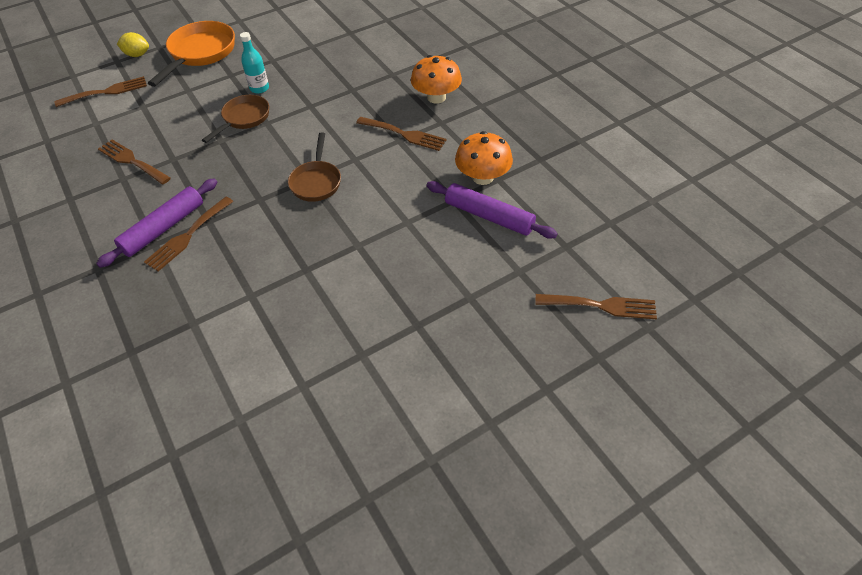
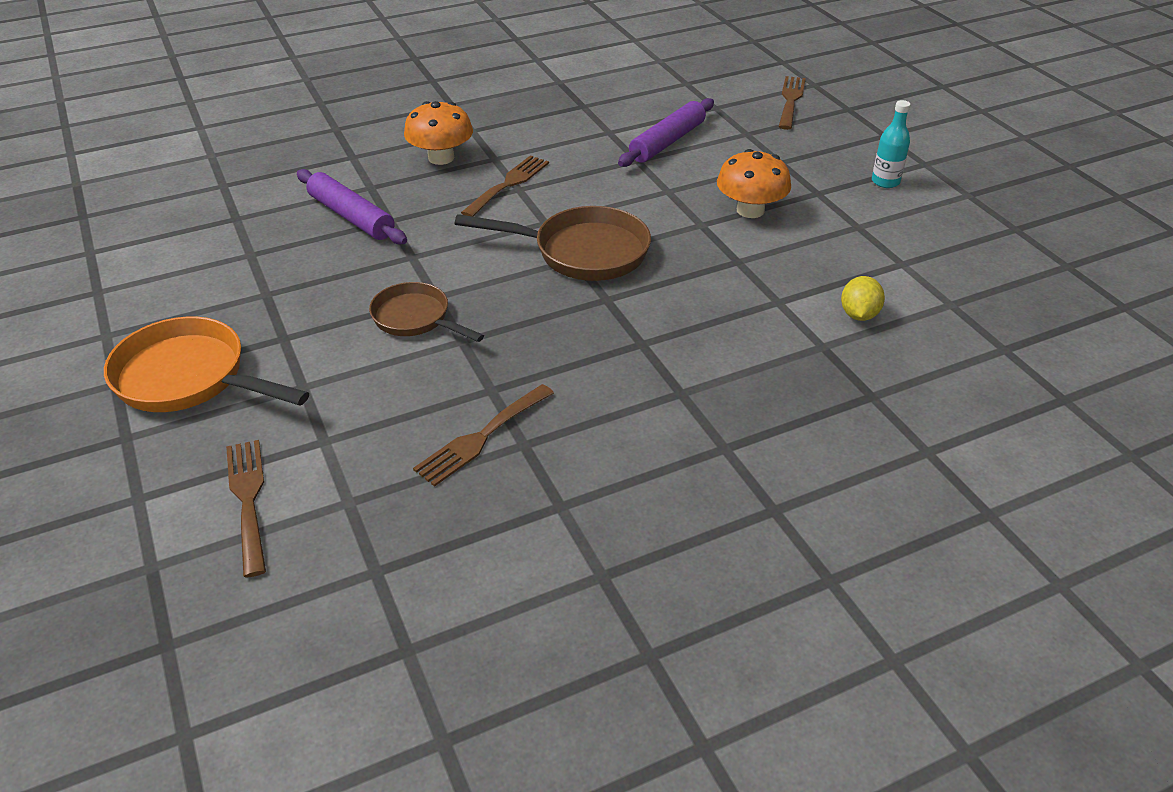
camera: 85 degrees left, 10 degrees down
(137, 55) = (135, 467): yellow lemon -> yellow lemon (858, 315)
(164, 228) = (650, 385): purple rolling pin -> purple rolling pin (351, 216)
(187, 236) = (669, 361): brown fork -> none
(259, 88) = (341, 305): turquoise bottle -> turquoise bottle (885, 182)
(316, 182) = (582, 252): brown pan -> brown pan, size x1.57
(482, 177) = (604, 140): orange mushroom -> orange mushroom (750, 210)

